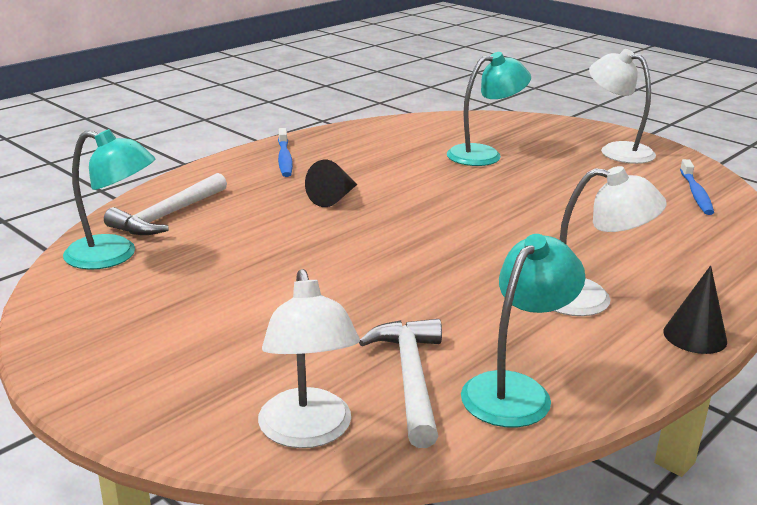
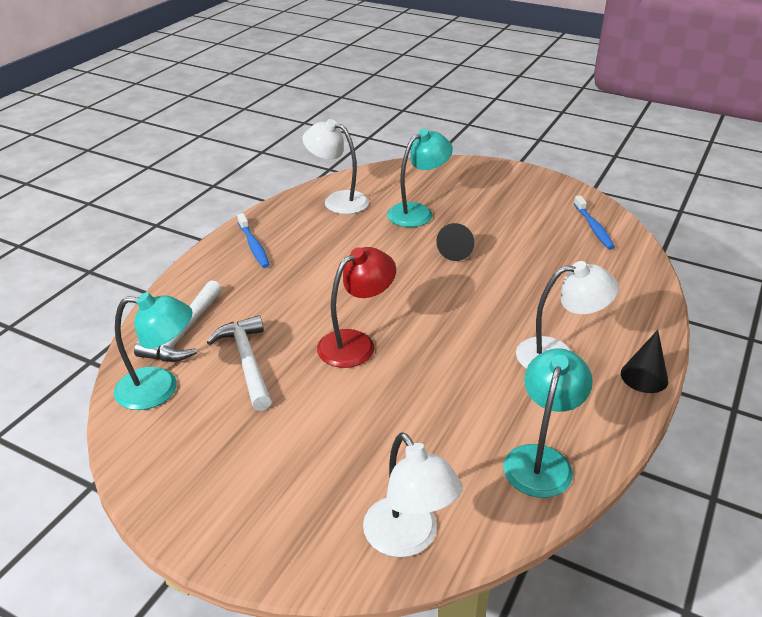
camera: 15 degrees left, 10 degrees up
(333, 198) = (316, 285): black cone -> black cone (456, 250)
(349, 251) = (356, 343): none -> red lamp
(411, 378) = (461, 466): white hammer -> white hammer (247, 361)
(617, 151) = (518, 190): white lamp -> white lamp (338, 200)

